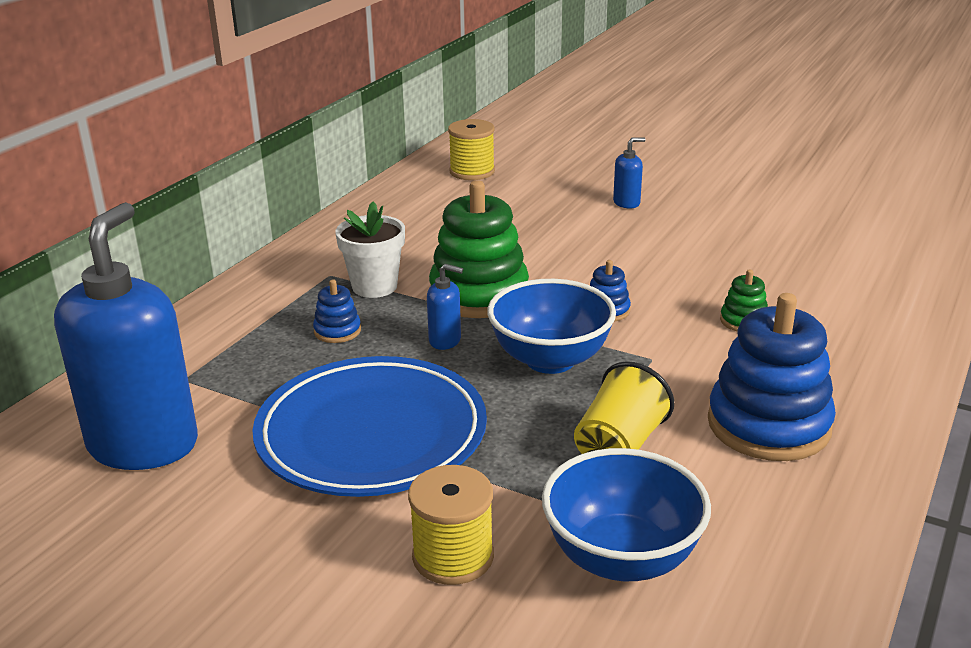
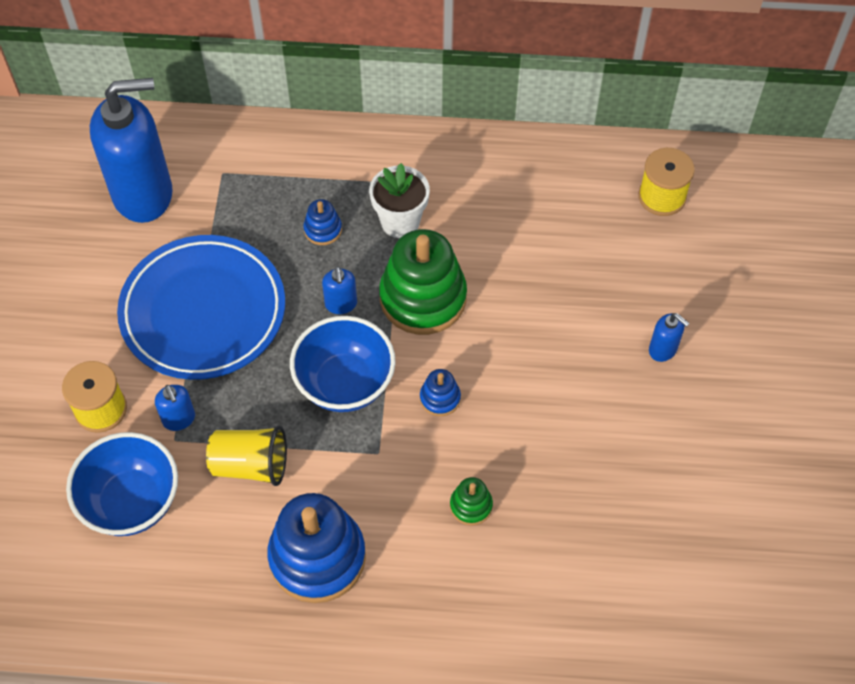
camera: 65 degrees right, 30 degrees up
(517, 488) = (179, 419): none -> blue soap dispenser

